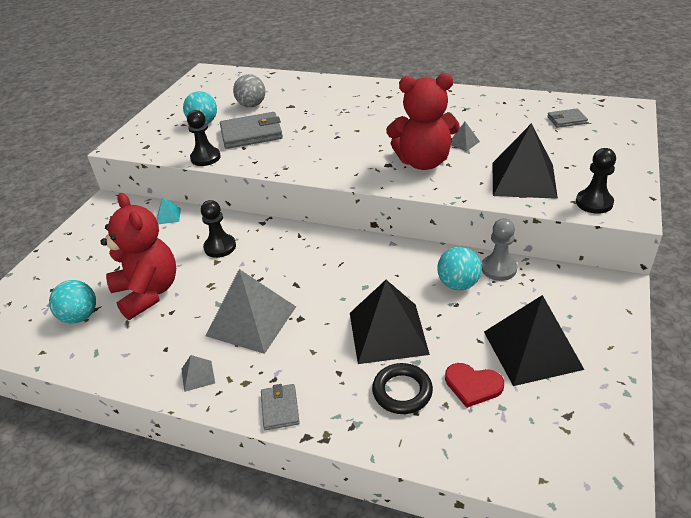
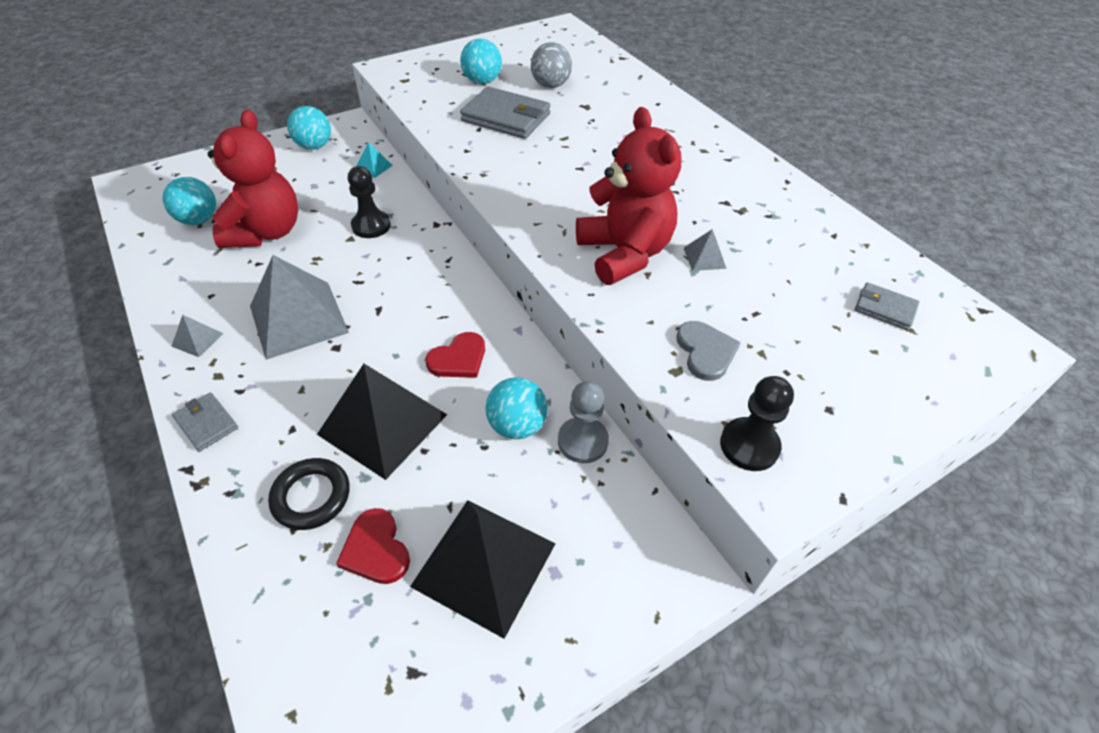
camera: 35 degrees right, 10 degrees up
(102, 228) = (314, 146): none -> turquoise ball
(205, 158) = (432, 120): black pawn -> none
(280, 408) = (206, 423): grey wallet -> grey wallet turned 75 degrees counterclockwise
(381, 276) = (458, 358): none -> red heart
(423, 162) = (624, 254): red teddy bear -> red teddy bear turned 150 degrees counterclockwise
(523, 179) = (705, 352): black pyramid -> grey heart

